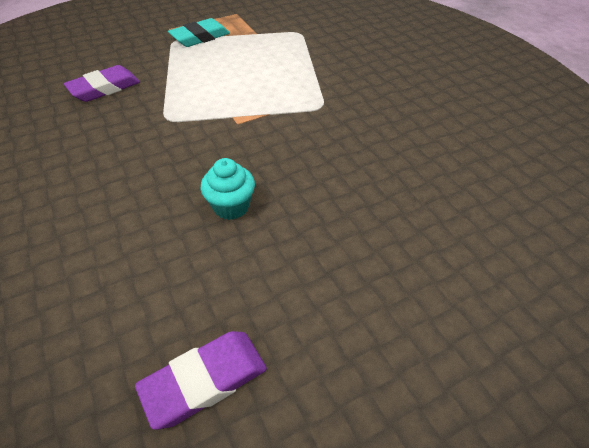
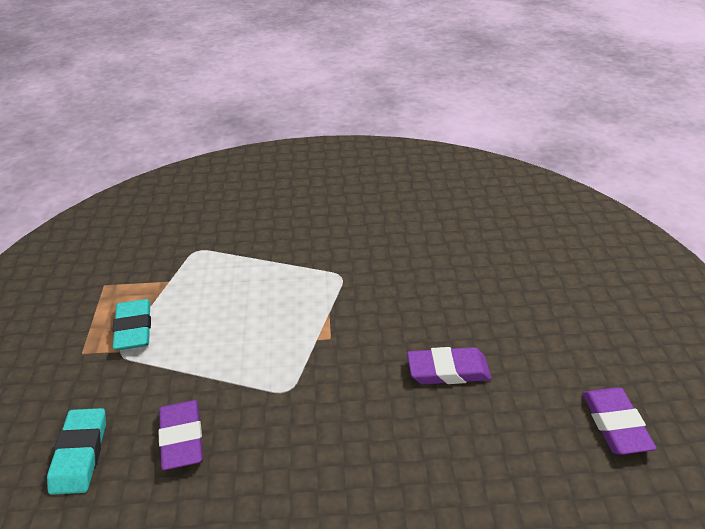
camera: 65 degrees left, 10 degrees down
(82, 57) = (80, 454): none -> turquoise eraser
(231, 206) = (448, 370): turquoise cupcake -> purple eraser

